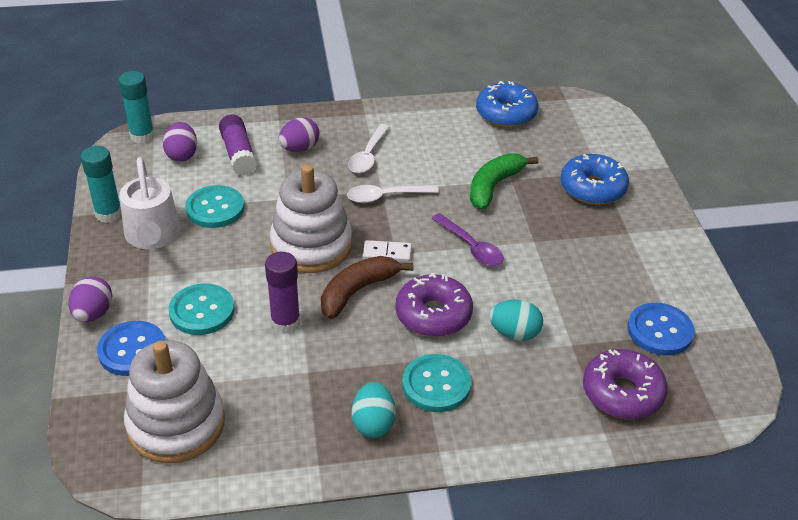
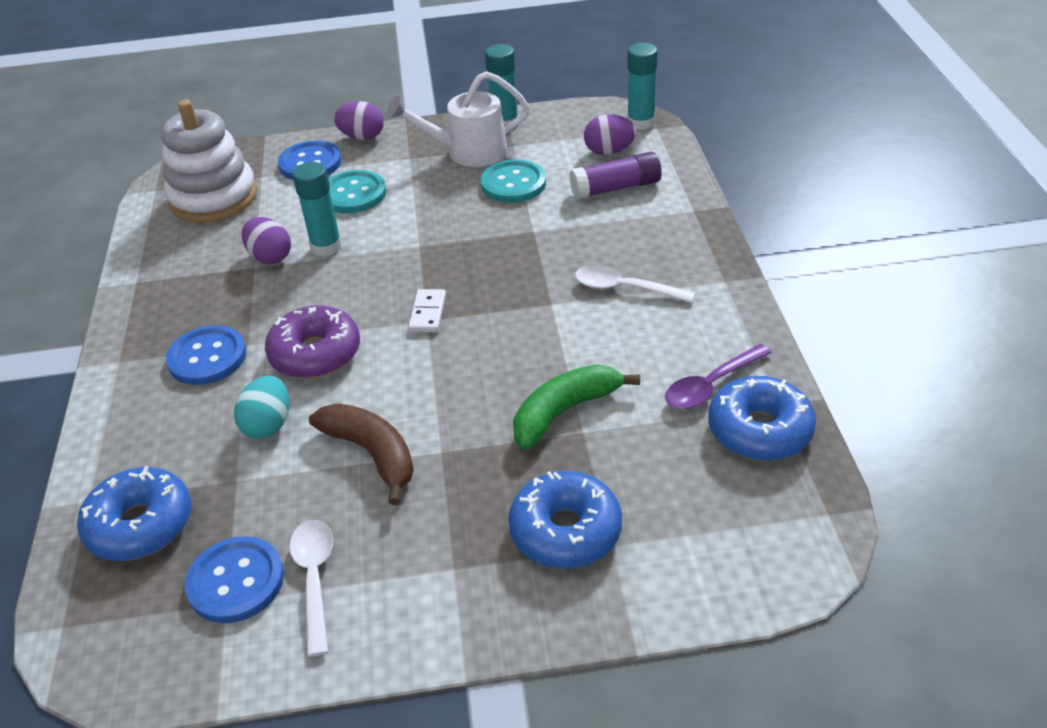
camera: 95 degrees right, 0 degrees up
(285, 322) = (326, 246): purple glue stick -> turquoise glue stick
(299, 148) = (633, 231): purple egg -> purple egg (270, 257)
(311, 246) = (446, 254): white stacking toy -> none
(357, 291) = (365, 293): brown banana -> brown banana (372, 454)
(373, 423) = (171, 314): turquoise egg -> none
(386, 196) = (537, 307): white spoon -> white spoon (315, 579)
(436, 385) = (207, 357): turquoise button -> blue button
(471, 247) = (433, 387): purple spoon -> purple spoon (711, 385)
(494, 186) = (564, 412): green banana -> green banana turned 75 degrees counterclockwise
(622, 393) = (140, 525): purple donut -> blue donut

